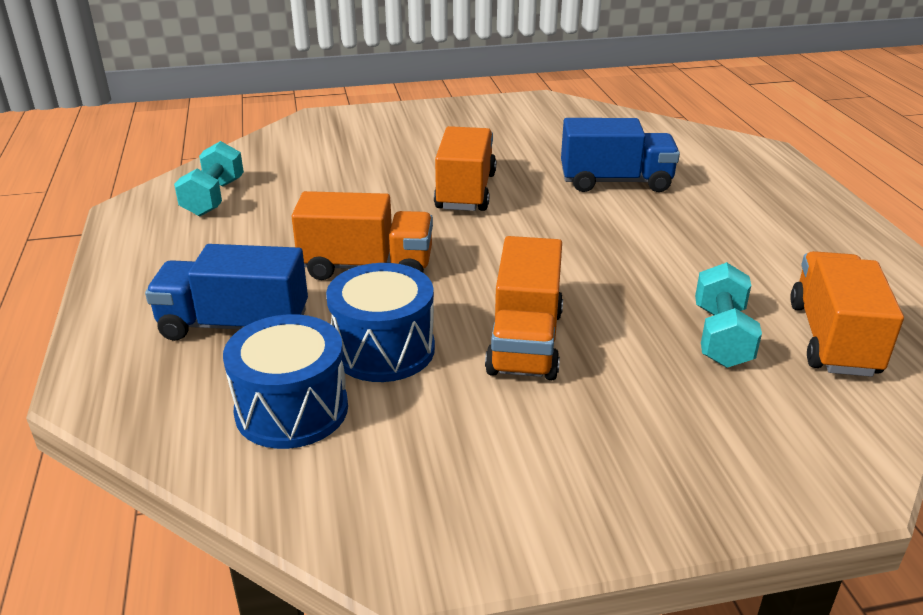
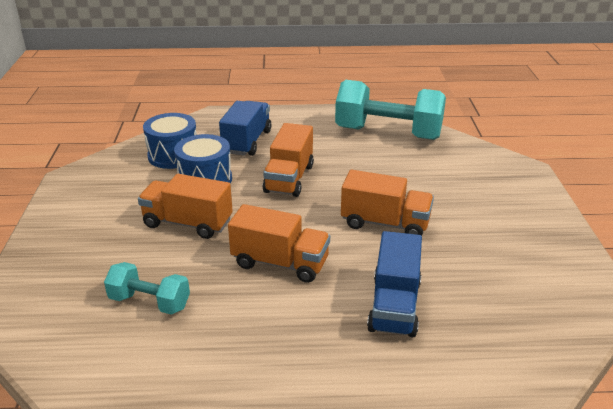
camera: 100 degrees right, 0 degrees up
(213, 198) = (388, 133): turquoise dumbbell -> turquoise dumbbell, size x1.91
(832, 339) = (116, 358): orange truck -> orange truck (280, 263)

